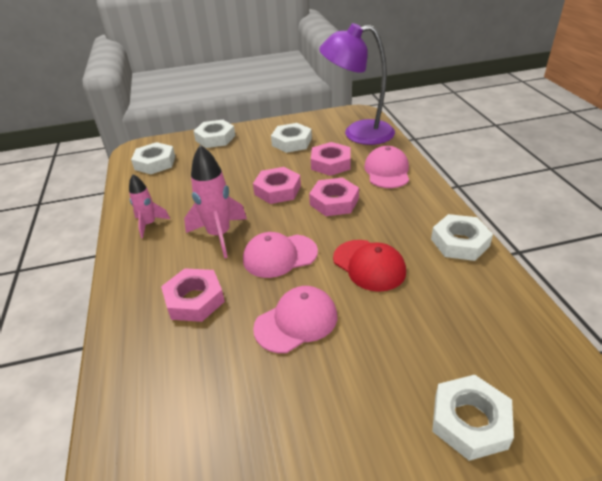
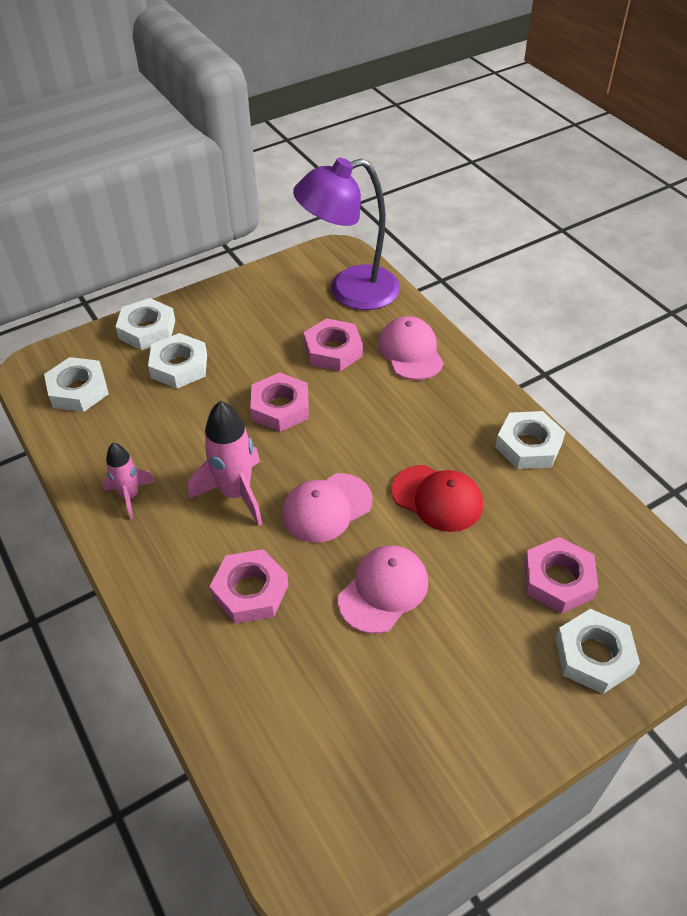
camera: 20 degrees left, 10 degrees up
(292, 142) = (264, 320): white nut -> white nut (179, 366)
(334, 202) = (361, 413): pink nut -> pink nut (558, 580)

